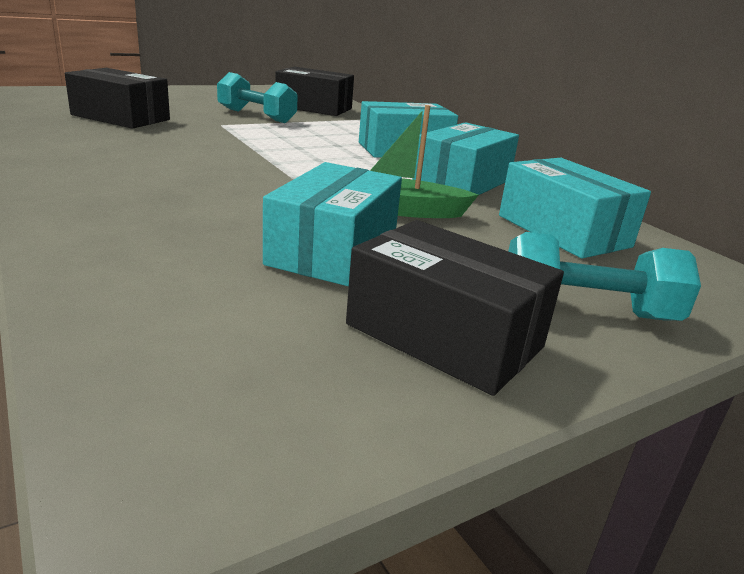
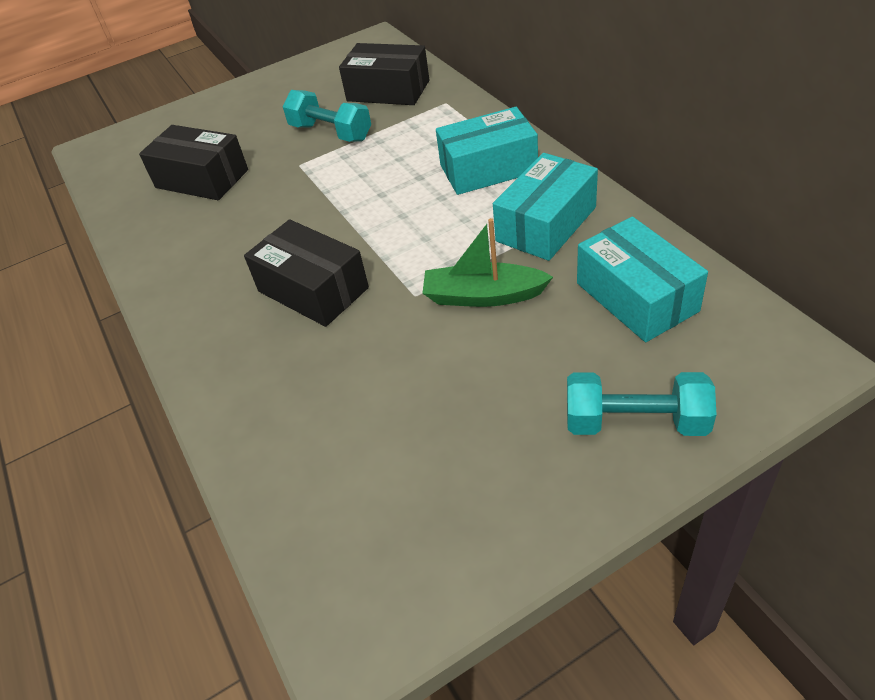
camera: 10 degrees right, 20 degrees up
(333, 250) = (428, 377): turquoise box -> none
(444, 335) = (517, 476): black box -> black box (313, 289)

